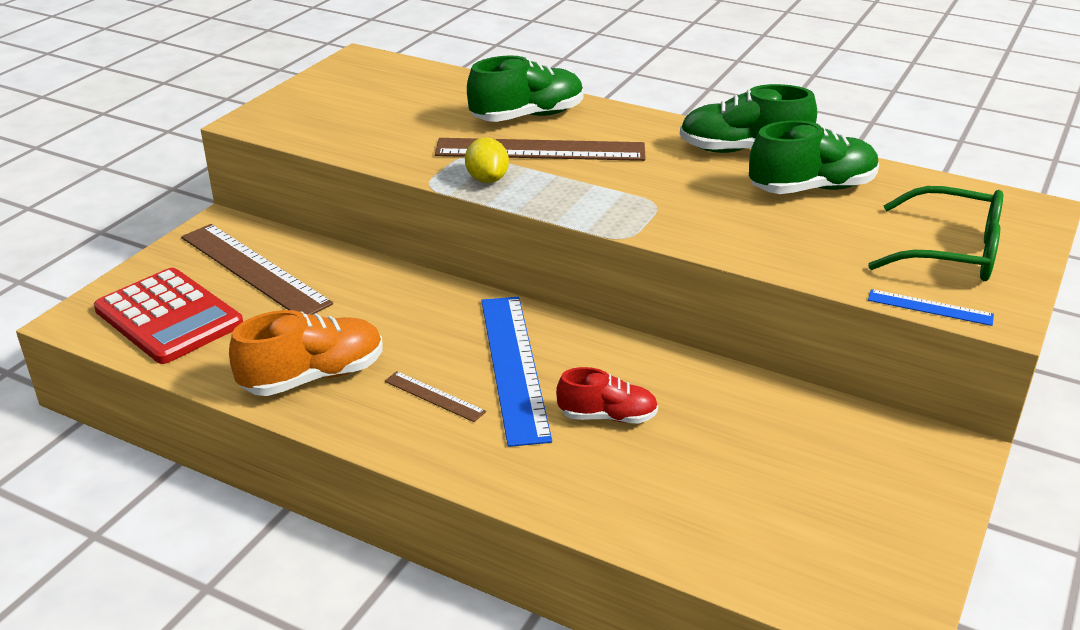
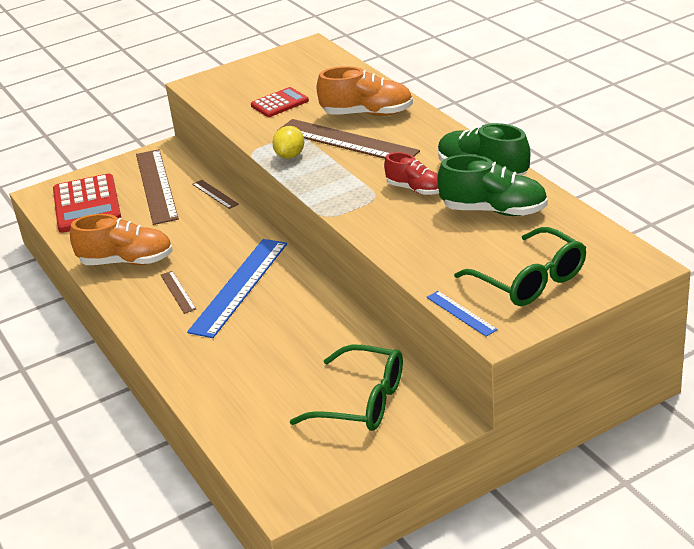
camera: 35 degrees right, 0 degrees up
(352, 261) = (215, 194): none -> brown ruler
(397, 124) = (279, 103): none -> red calculator
(527, 116) = (367, 114): green shoe -> orange shoe
(607, 416) = (260, 333): red shoe -> red shoe (415, 189)
(834, 461) = (362, 402): none -> green glasses

